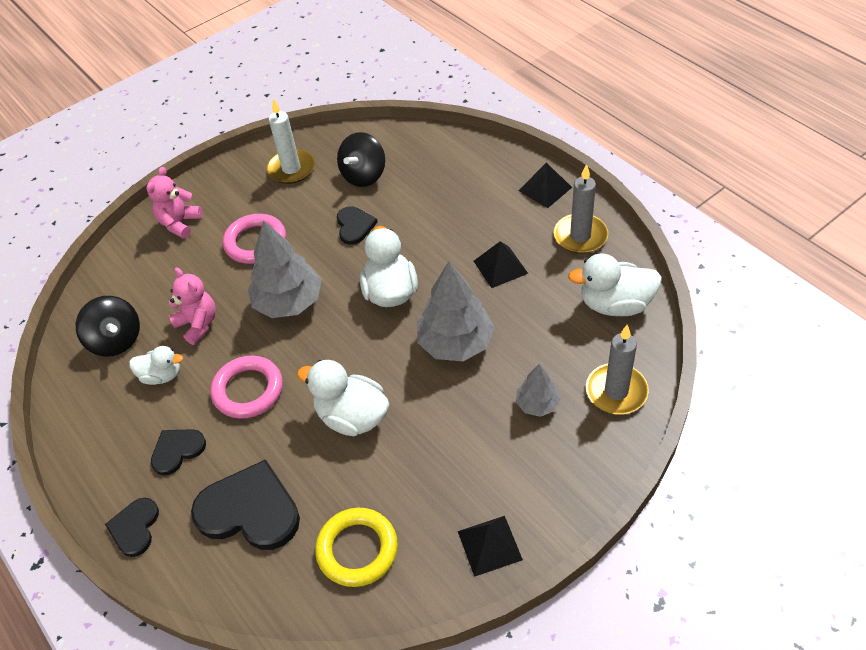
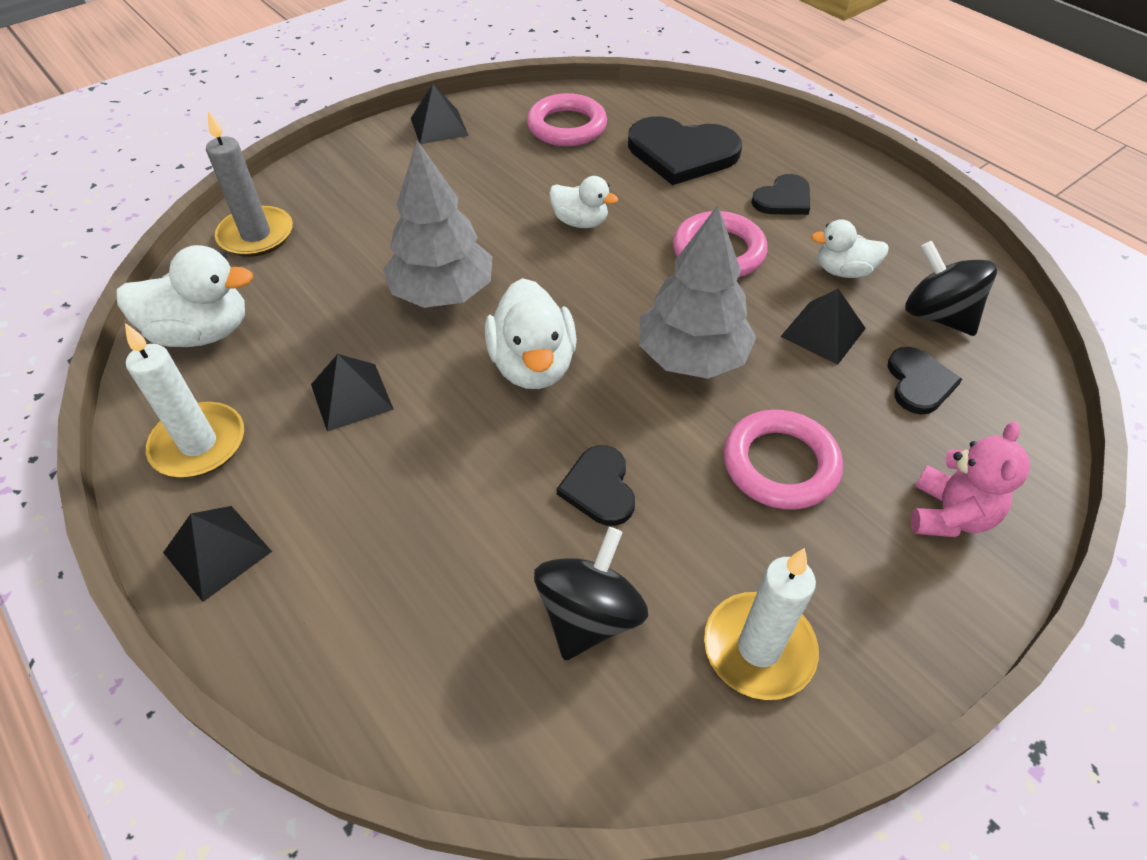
camera: 175 degrees right, 0 degrees up
(135, 528) = (798, 144): black heart -> black heart (919, 383)
(198, 324) = (823, 332): pink teddy bear -> black pyramid
(352, 417) = (580, 222): white duck -> white duck, size x0.61
(357, 549) = (567, 126): yellow ring -> pink ring
(537, 404) = (355, 226): grey tree -> none
(580, 236) = (199, 444): grey candle -> white candle

